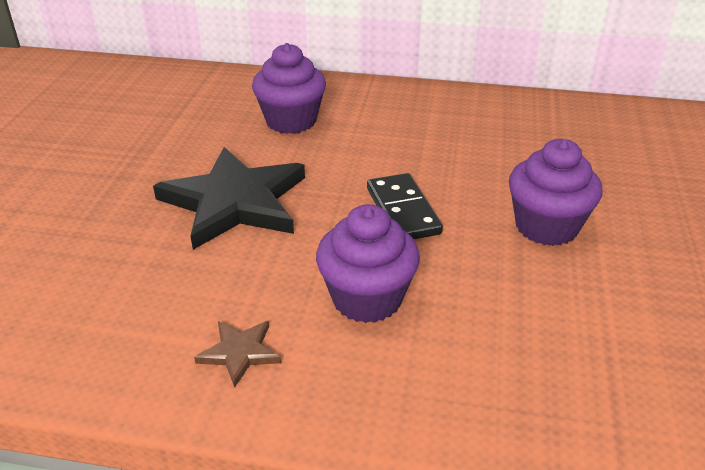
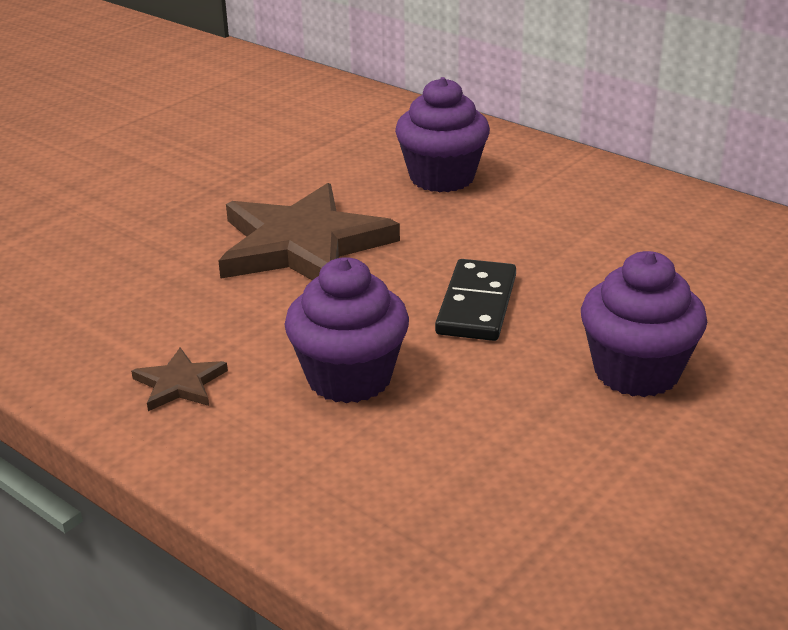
camera: 30 degrees right, 5 degrees down
(234, 202) = (302, 245): black star -> brown star

